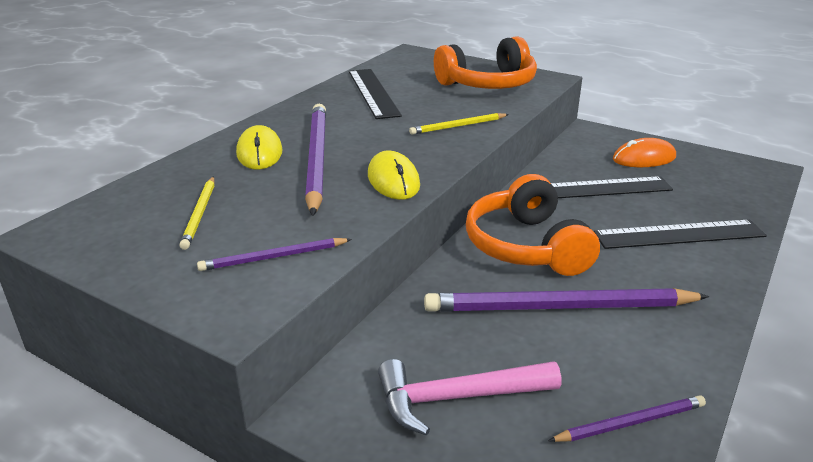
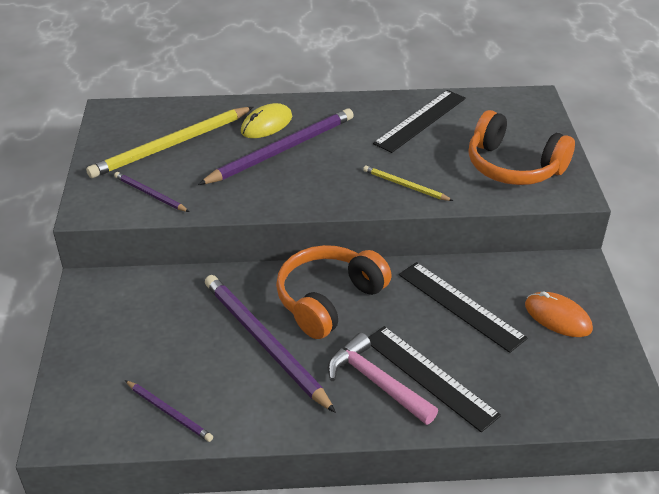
camera: 55 degrees right, 10 degrees up
(200, 214) = (171, 145): yellow pencil -> yellow pencil, size x1.98
(393, 180) = (284, 194): yellow mouse -> none
(457, 398) = (138, 332): pink hammer -> pink hammer (376, 382)

